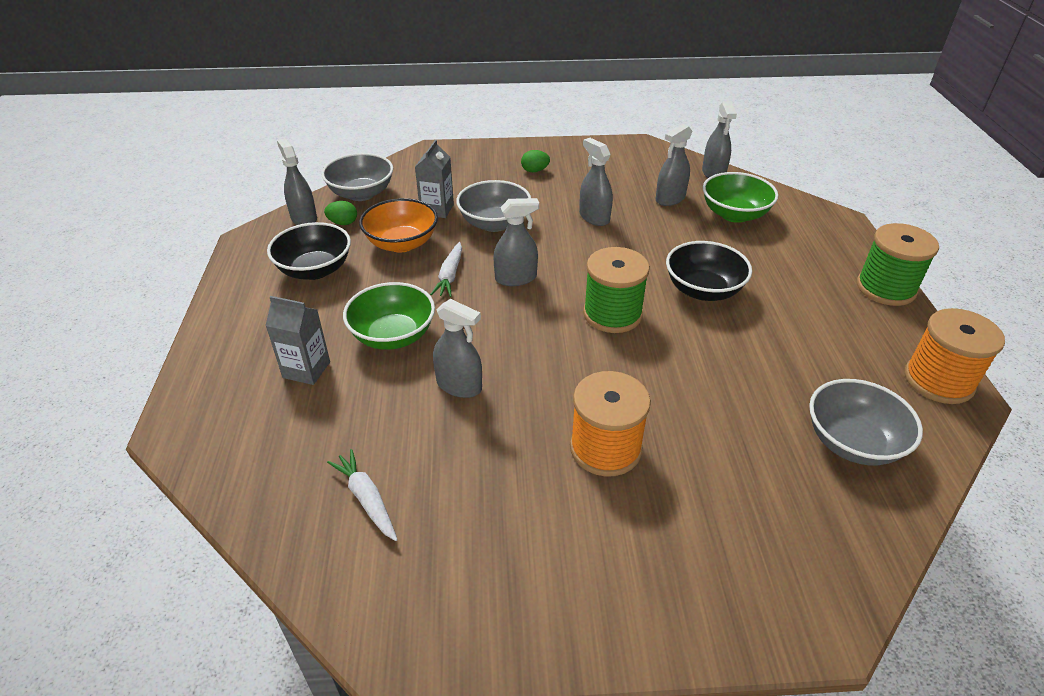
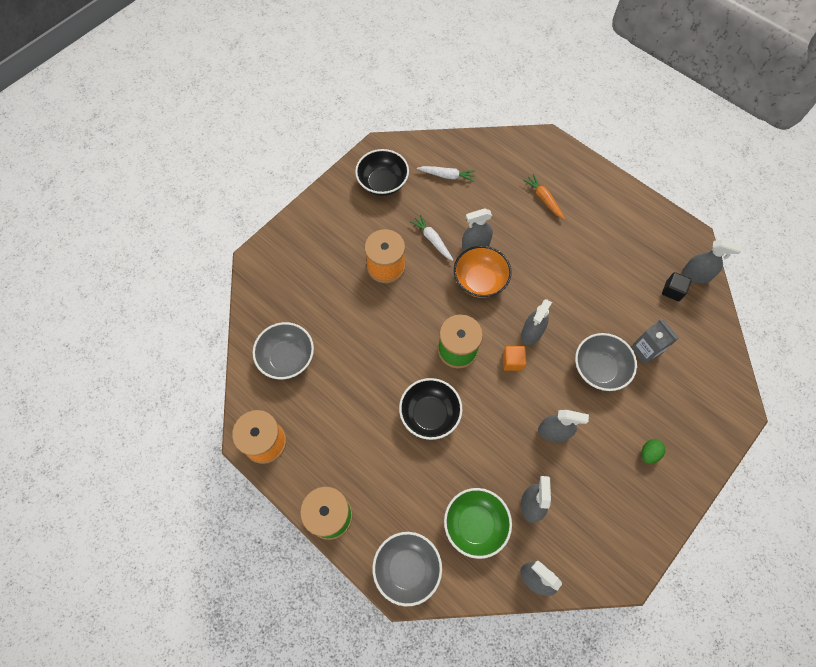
camera: 135 degrees right, 25 degrees up
(306, 370) = (544, 199): grey carton -> orange carrot
(315, 270) = (629, 248): black bowl -> black bowl (382, 183)
(343, 223) = (672, 291): green egg -> black cube
(361, 193) = (705, 324): grey bowl -> grey bowl (407, 568)
(393, 336) = (536, 245): green bowl -> none
(402, 243) = (620, 304): orange bowl -> orange bowl (480, 280)
(450, 275) = (565, 304): white carrot -> white carrot (432, 240)
(566, 272) = (512, 361): none -> orange cube

